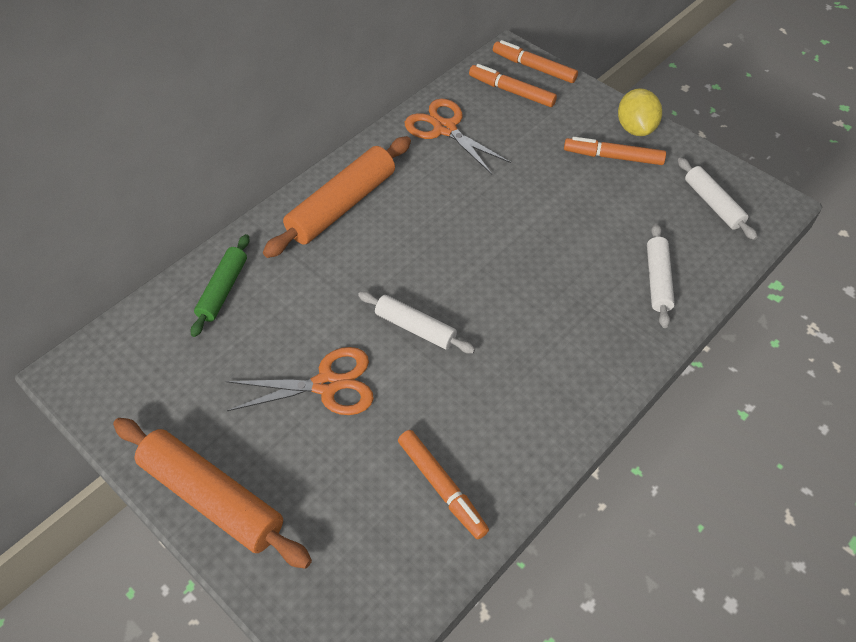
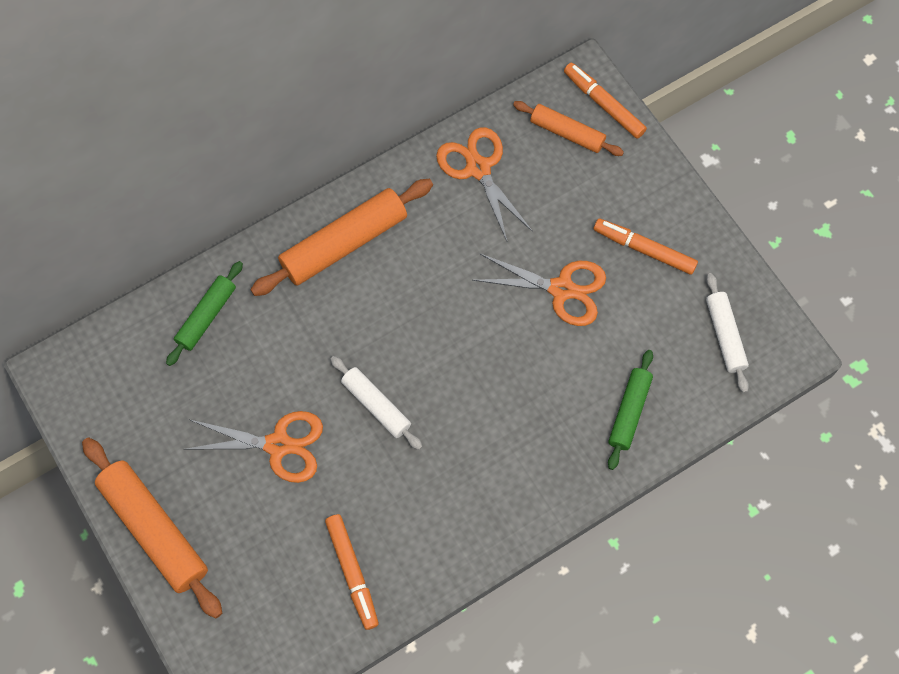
camera: 15 degrees right, 15 degrees up
(511, 91) = (567, 133): orange marker -> orange rolling pin
(554, 199) = (561, 289): none -> orange scissors
(635, 128) = (683, 217): yellow lemon -> none
(657, 280) = (629, 412): white rolling pin -> green rolling pin

